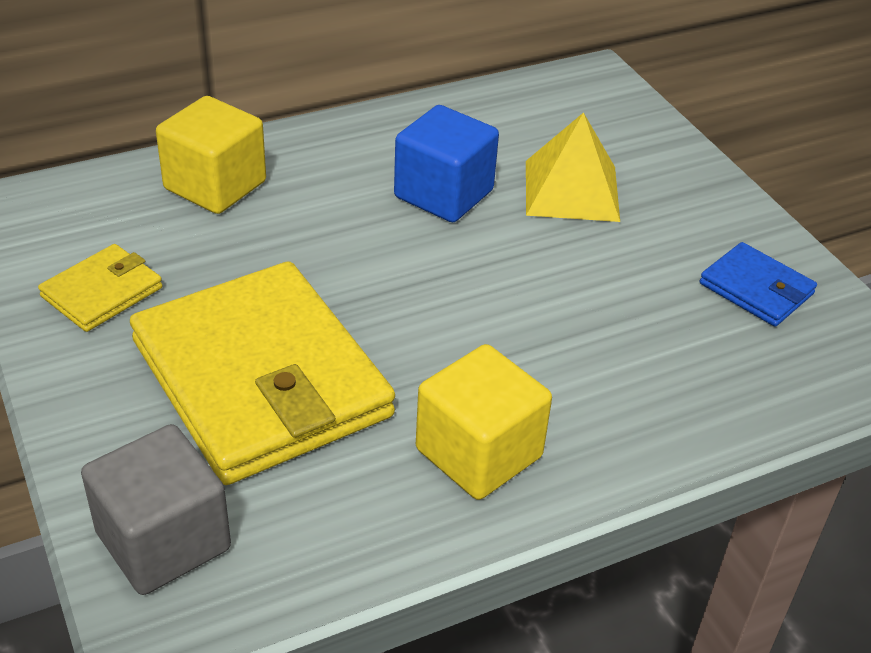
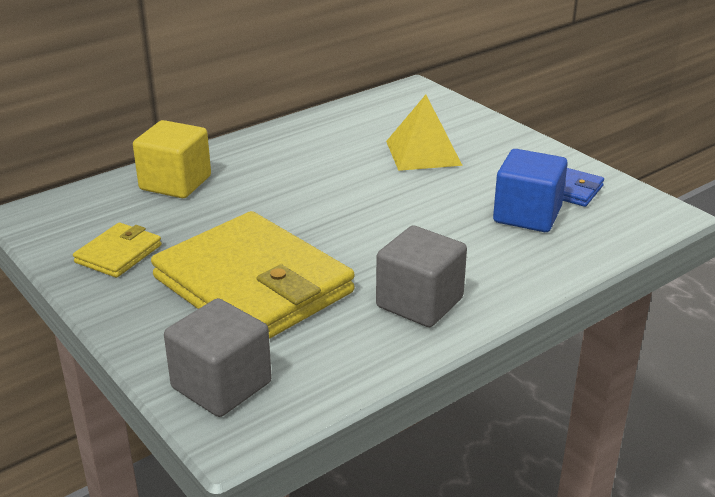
camera: 10 degrees left, 10 degrees down
(443, 194) = (338, 166): blue cube -> blue cube (527, 215)
(478, 453) = (419, 303): yellow cube -> grey cube

